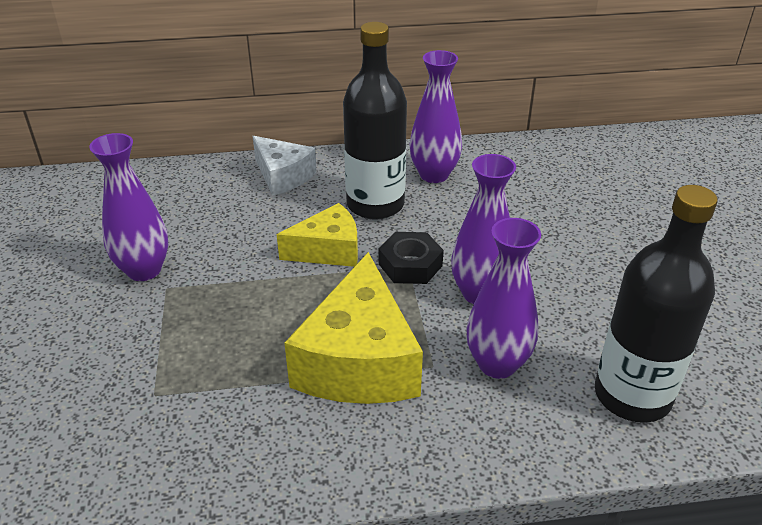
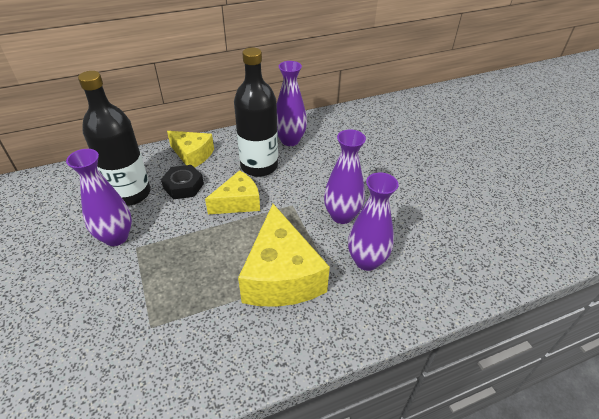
camera: 15 degrees left, 5 degrees up
(283, 176) = (192, 155): white cheese -> yellow cheese
(410, 265) = (293, 204): black nut -> black nut (183, 186)
(632, 395) = (450, 266): black bottle -> black bottle (130, 193)

